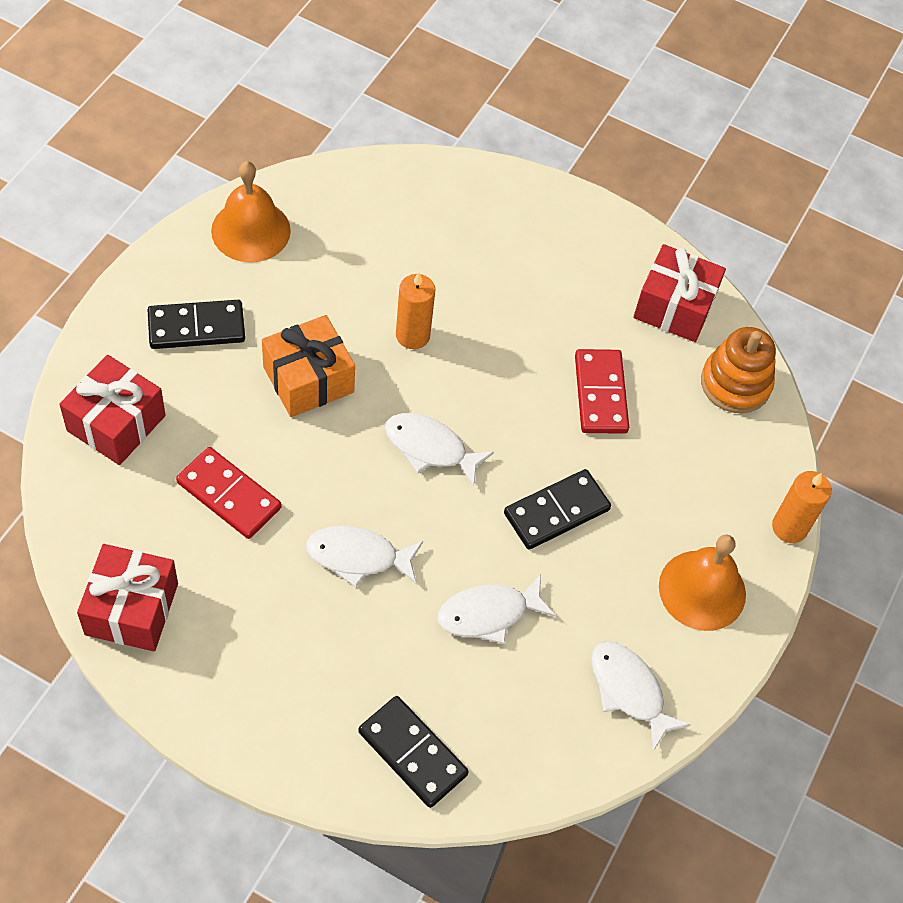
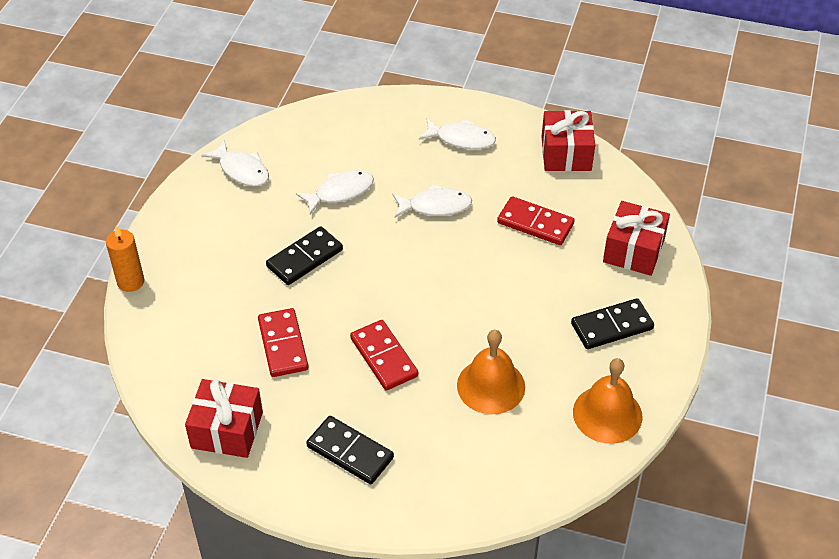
camera: 175 degrees right, 10 degrees down
(308, 379) = (511, 307): orange gift -> none
(412, 335) = (443, 357): orange candle -> none
(412, 753) = (370, 119): black domino -> black domino (350, 452)
(430, 448) = (406, 280): white fish -> white fish (461, 139)
(483, 351) = (383, 357): none -> red domino
(702, 590) = (195, 232): orange bell -> orange bell (491, 386)
(735, 383) = (172, 376): orange stacking toy -> none

